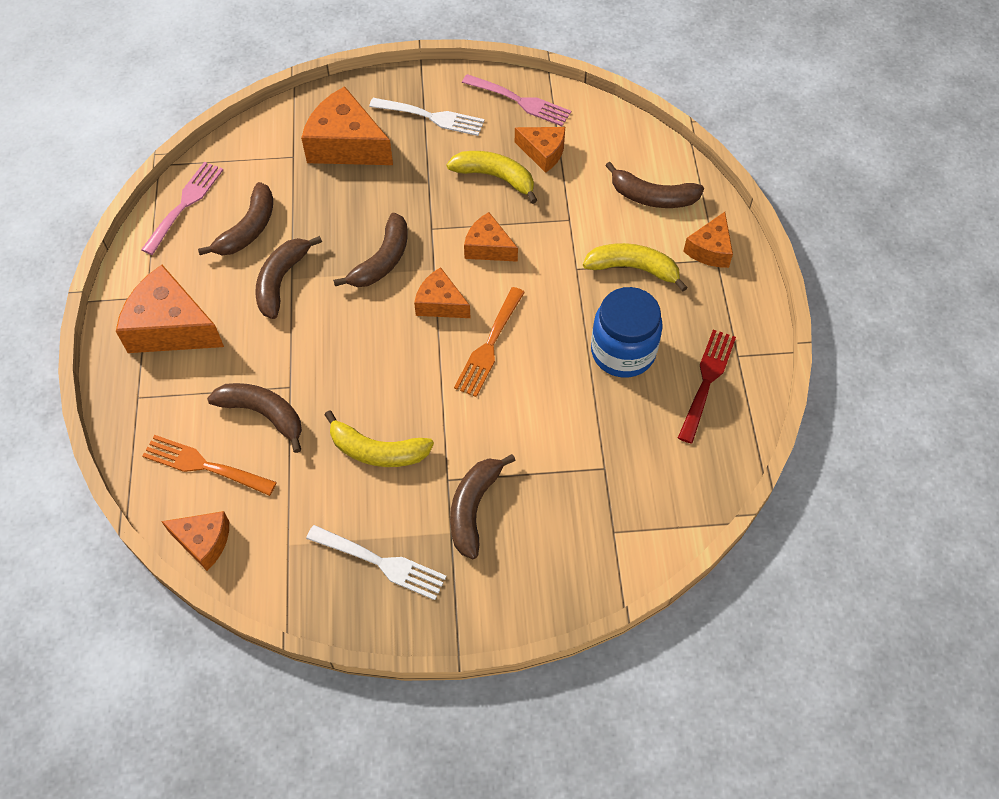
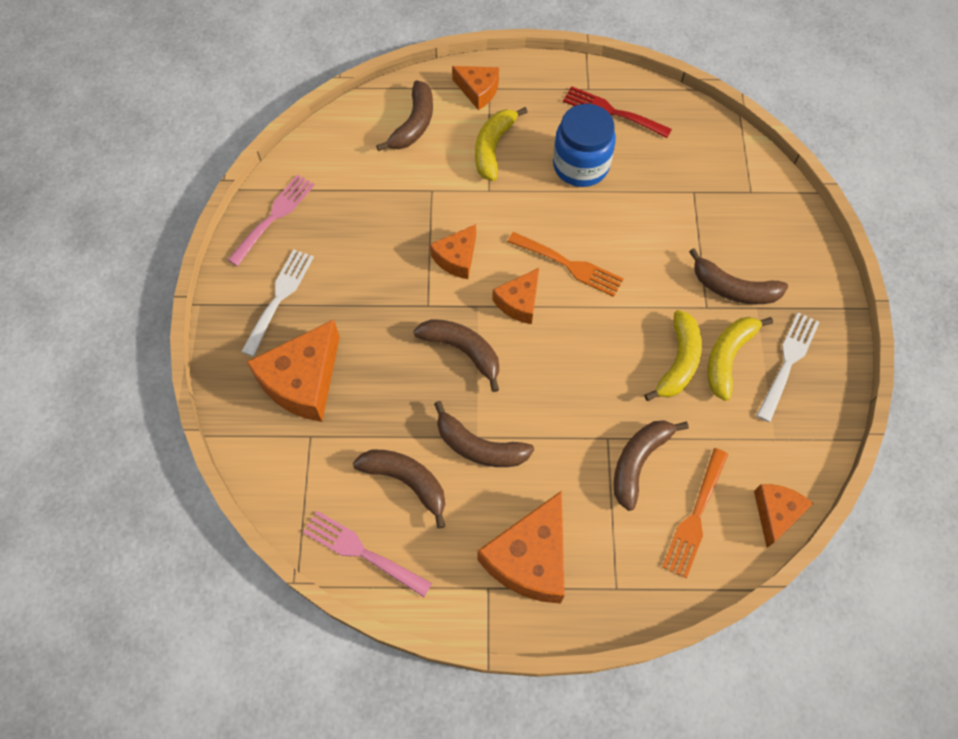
camera: 85 degrees left, 5 degrees up
(495, 177) = (371, 246): yellow banana -> yellow banana (728, 357)
(543, 152) = (346, 203): orange cheese -> none

